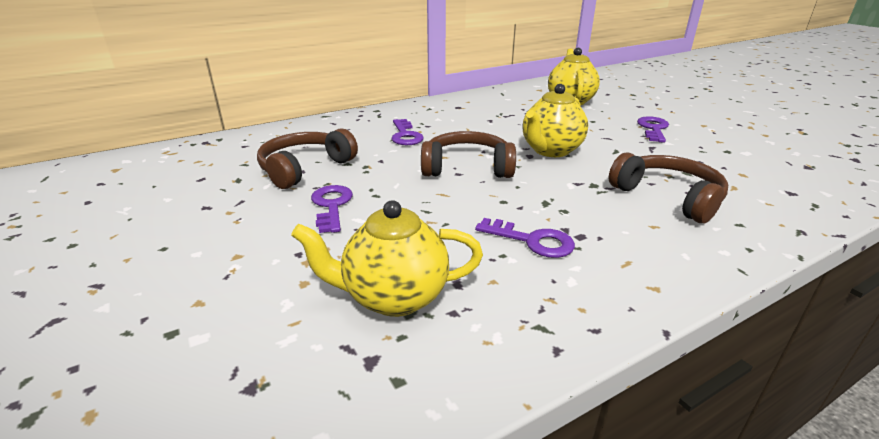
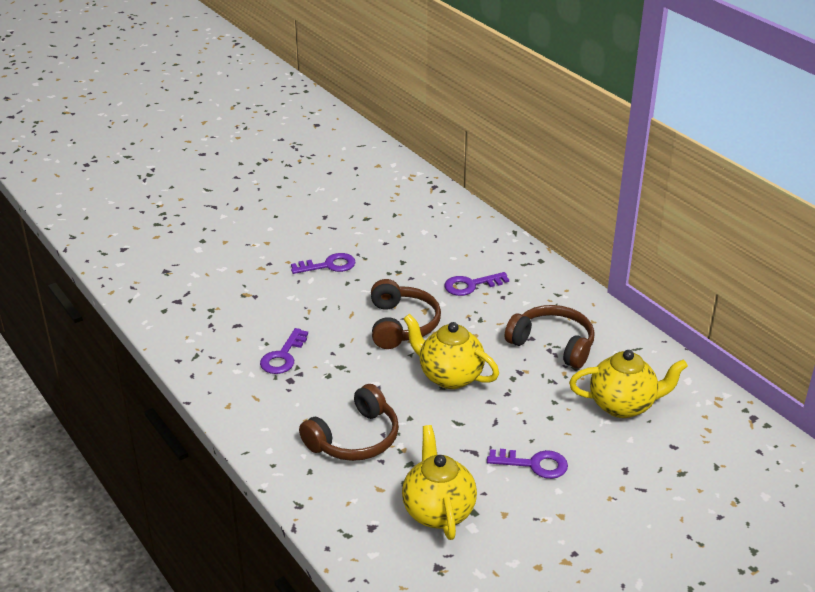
camera: 85 degrees right, 5 degrees up
(305, 168) = (389, 243): brown headphones -> brown headphones (553, 344)
(394, 297) = (224, 303): yellow teapot -> yellow teapot (438, 511)

